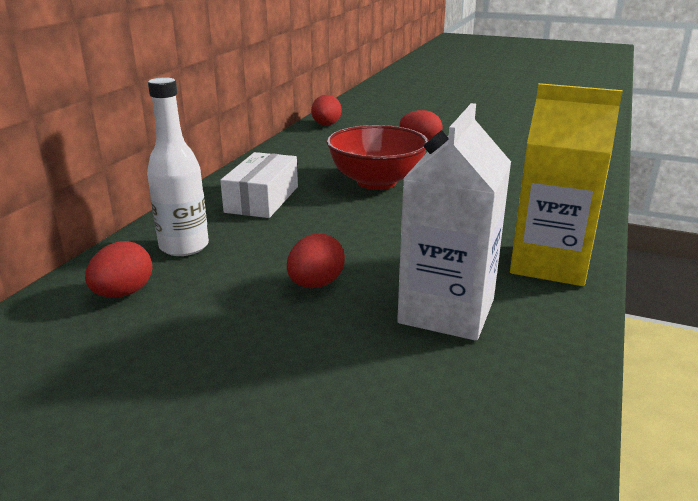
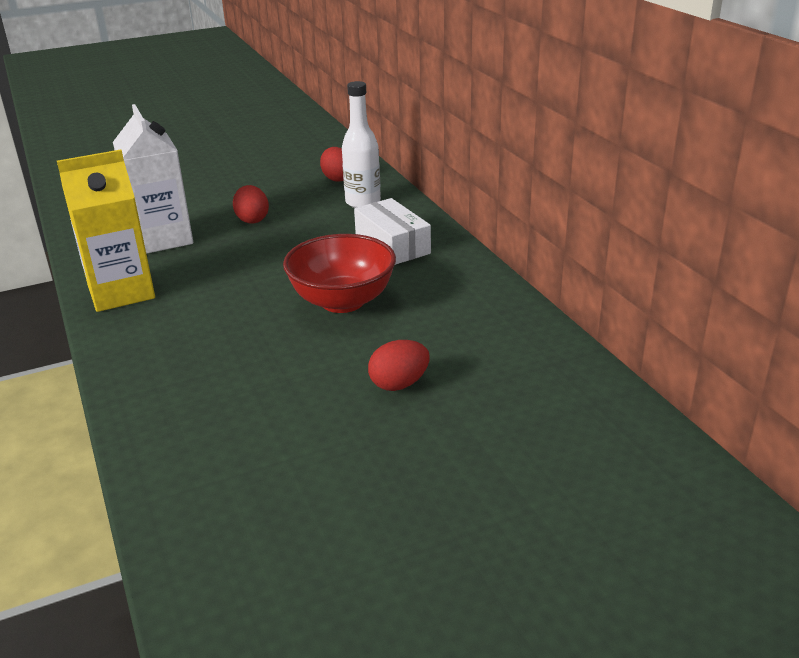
camera: 135 degrees right, 5 degrees up
(326, 125) = (556, 356): red egg -> none

